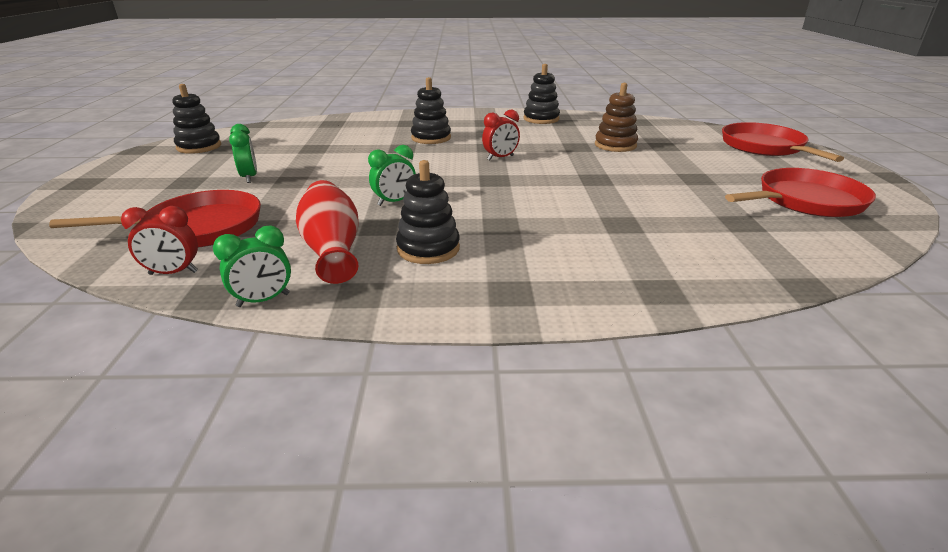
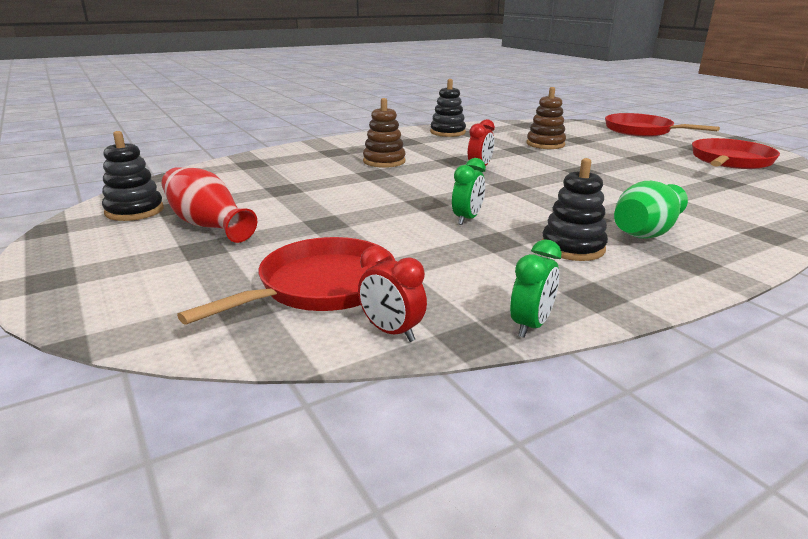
camera: 30 degrees left, 5 degrees down
(173, 273) = (391, 332): red clock -> red clock turned 75 degrees clockwise
(249, 177) = (272, 228): green clock -> none
(332, 250) = (498, 269): red vase -> red vase (208, 225)
(431, 138) = (384, 161): black stacking toy -> brown stacking toy
(525, 253) = (645, 233): none -> green vase

